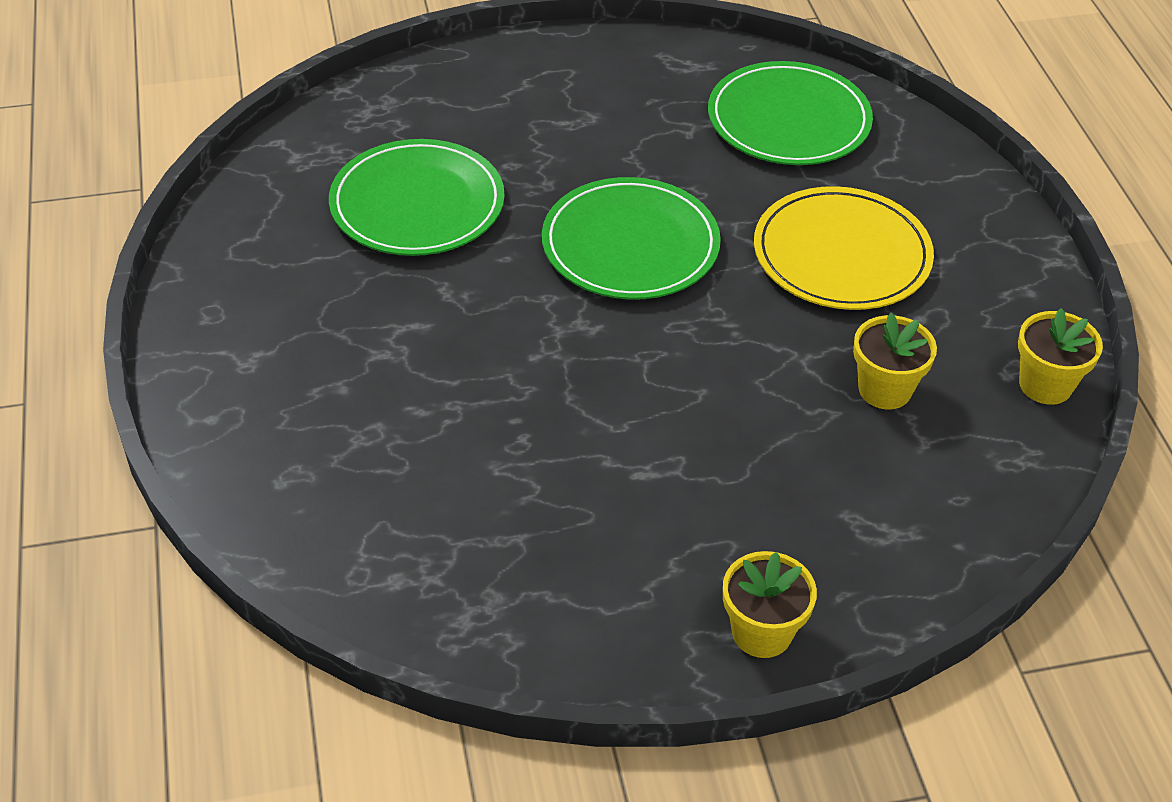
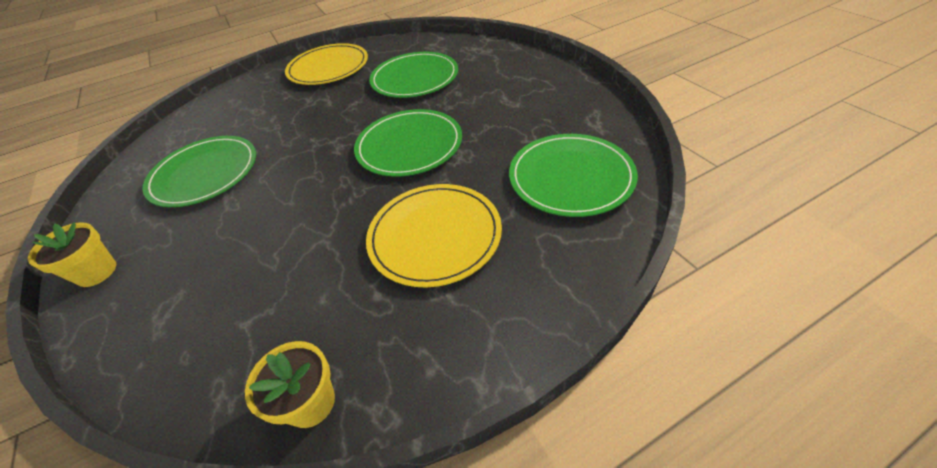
camera: 80 degrees right, 0 degrees up
(262, 315) = (328, 68): none -> yellow plate
(555, 508) = (204, 174): none -> green plate
(884, 389) = (297, 289): yellow flower pot -> none

